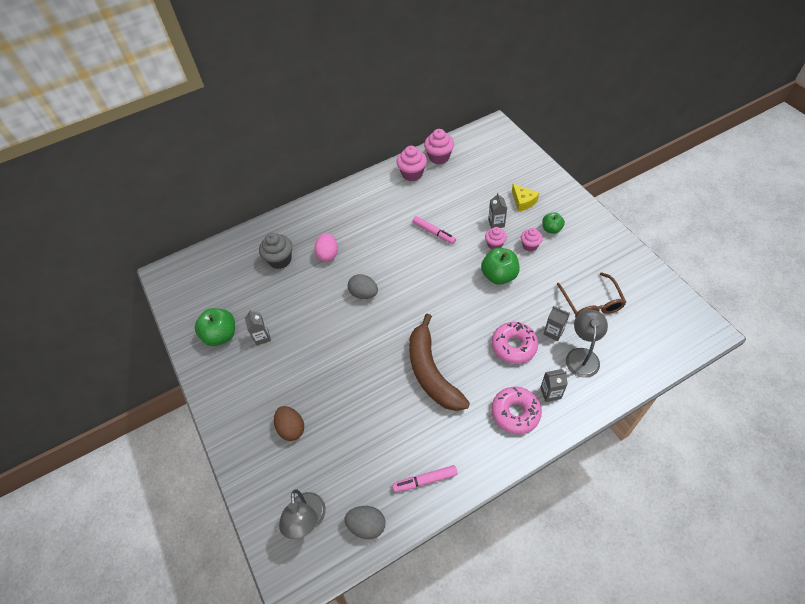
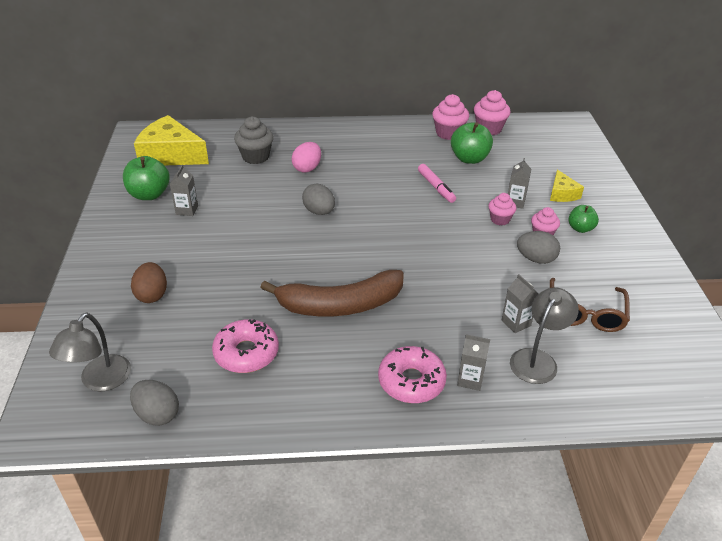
camera: 20 degrees right, 15 degrees down
(209, 287) = (171, 155): none -> yellow cheese
(425, 480) = (255, 401): pink marker -> none
(431, 372) = (340, 305): brown banana -> brown banana turned 105 degrees counterclockwise
(499, 275) = (485, 248): green apple -> green apple (469, 158)
(513, 346) = (456, 317): pink donut -> pink donut (246, 353)
(537, 270) = (536, 259): none -> grey egg

